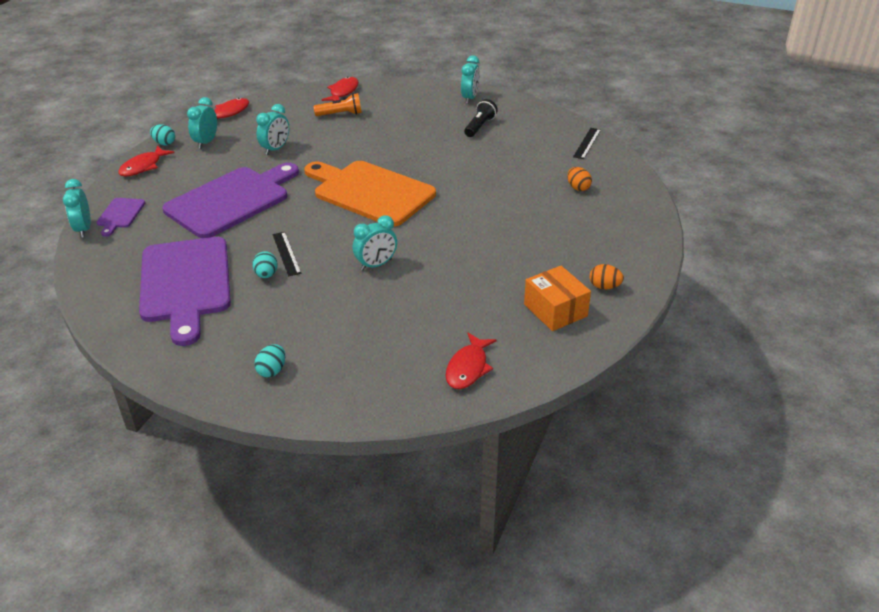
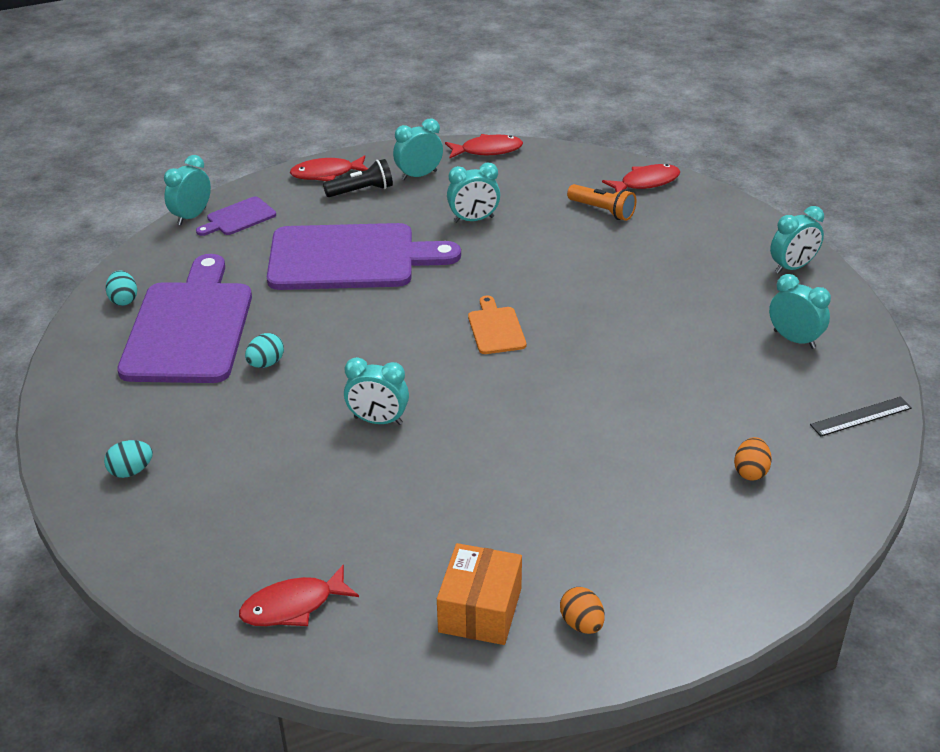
camera: 45 degrees right, 0 degrees up
(164, 143) = (380, 156): turquoise egg -> turquoise egg (124, 300)
(185, 284) = (190, 327): purple cutting board -> purple cutting board turned 150 degrees clockwise
(286, 253) = (315, 351): black ruler -> none
(370, 192) = (496, 328): orange cutting board -> orange cutting board, size x0.44
(480, 126) = (747, 314): black flashlight -> black flashlight (361, 191)
(515, 127) = (794, 339): none -> turquoise clock

